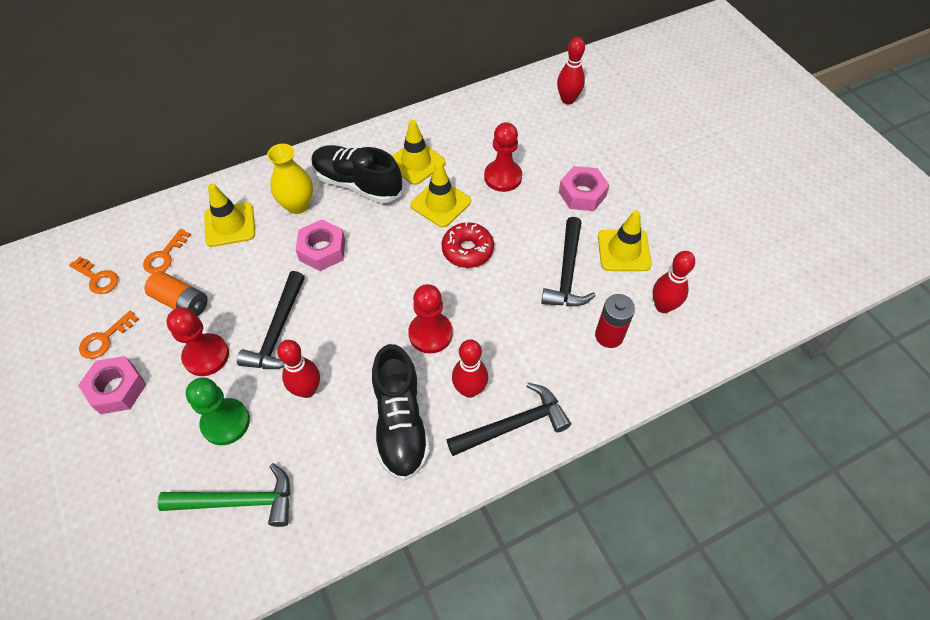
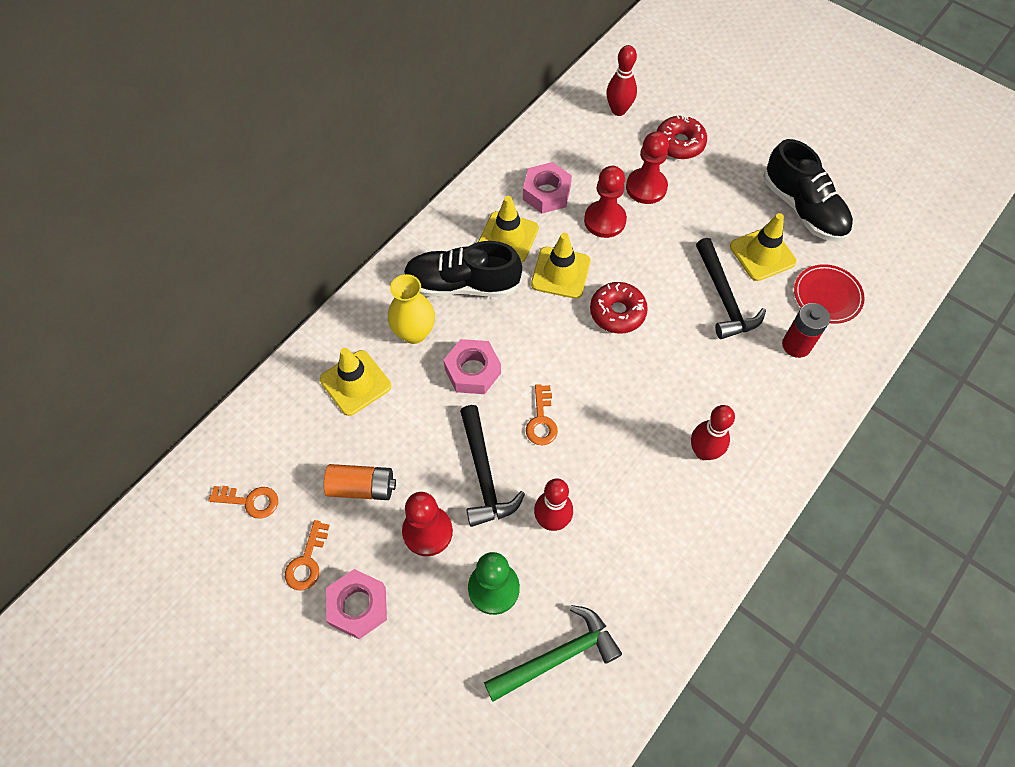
camera: 25 degrees left, 5 degrees up
(164, 256) = (308, 446): orange key -> orange key (541, 420)
(400, 423) = (660, 512): black shoe -> black shoe (803, 208)
(430, 334) = (634, 413): red pawn -> red pawn (646, 187)
(513, 425) = (762, 467): black hammer -> none
(582, 194) = (691, 209): pink nut -> pink nut (546, 193)
(604, 140) = (679, 143): none -> red donut
(663, 306) = (827, 296): red bowling pin -> red plate

